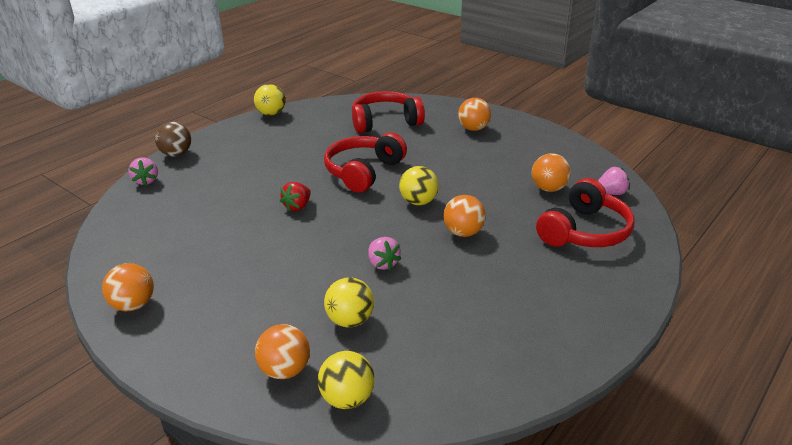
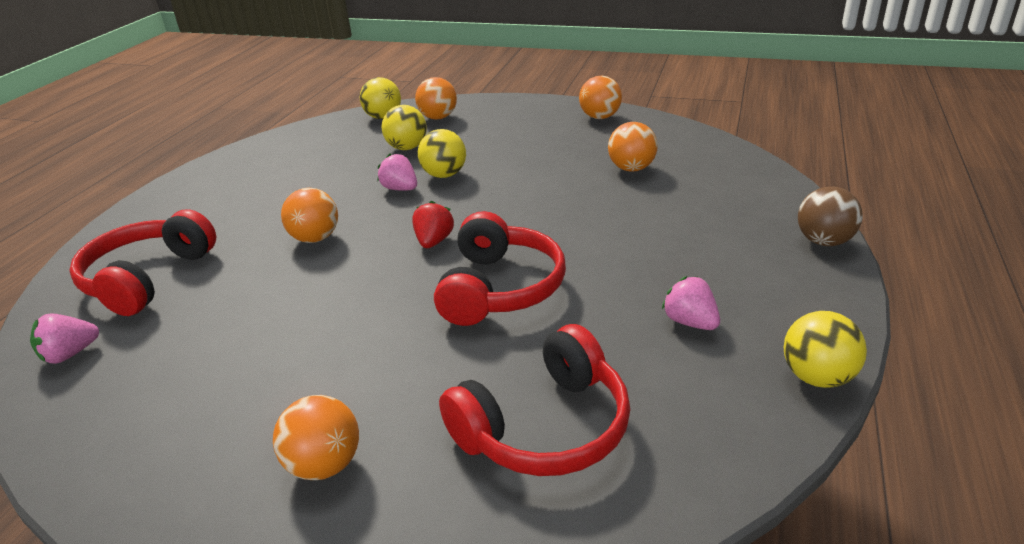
camera: 160 degrees right, 0 degrees up
(146, 181) = (786, 198): pink strawberry -> pink strawberry (690, 322)
(297, 206) = (548, 217): red strawberry -> red strawberry (434, 241)
(418, 202) = (388, 262): yellow ball -> yellow ball (444, 175)
(548, 189) = (179, 336): orange ball -> orange ball (631, 168)

